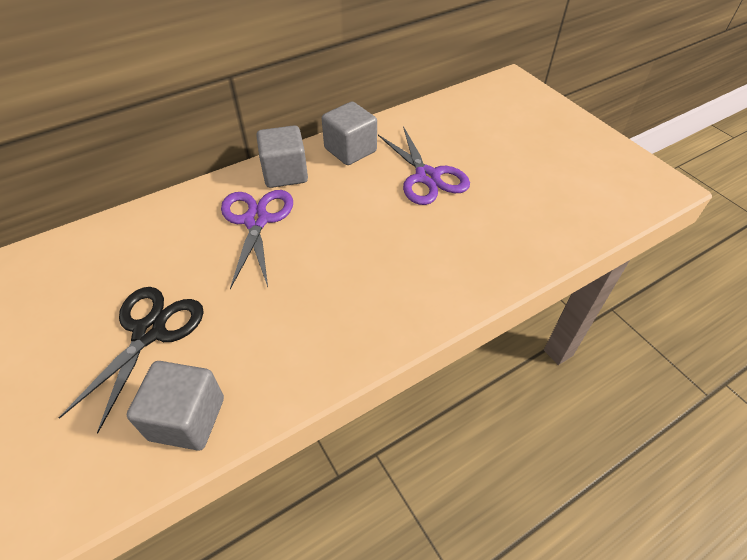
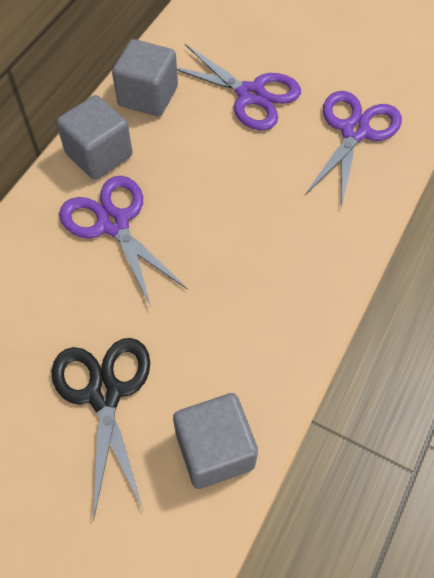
camera: 30 degrees left, 10 degrees up
(492, 234) = (354, 131): none -> purple scissors

